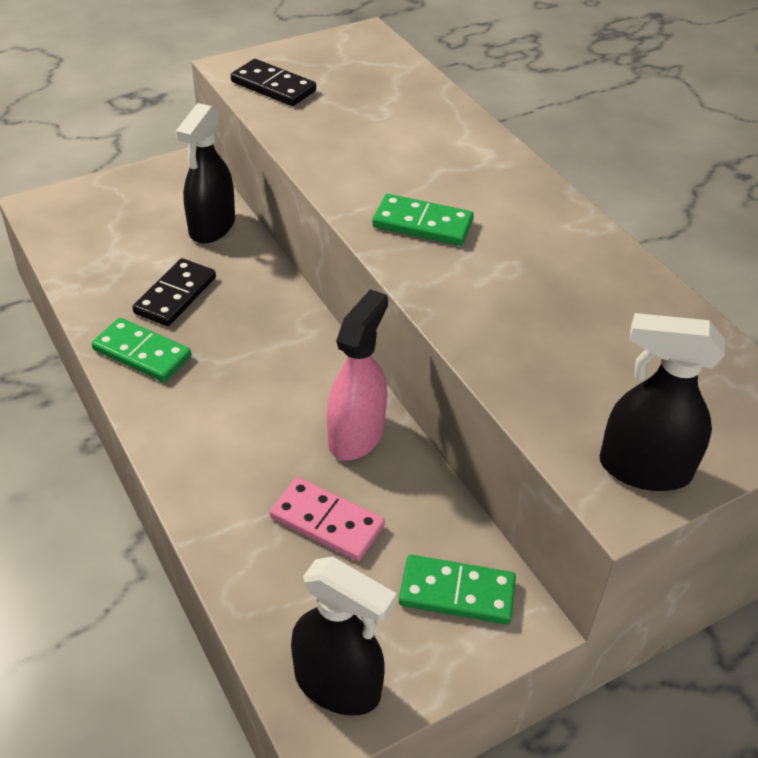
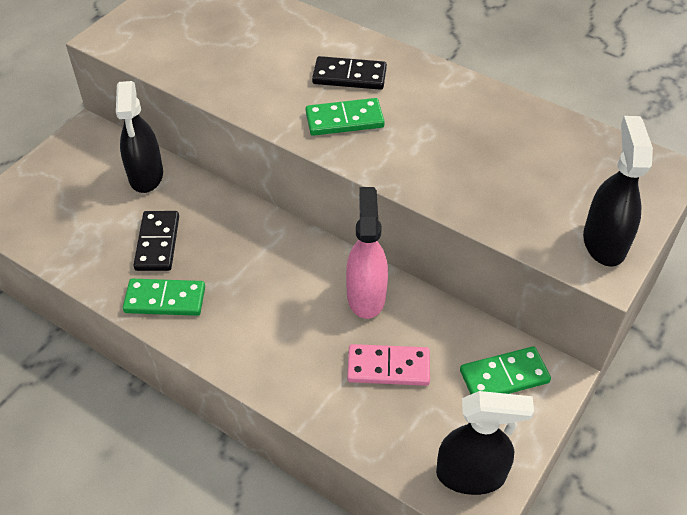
camera: 25 degrees left, 5 degrees up
(273, 86) = (151, 44): black domino -> black domino (349, 76)
(643, 469) = (604, 242): black spray bottle -> black spray bottle turned 105 degrees clockwise

